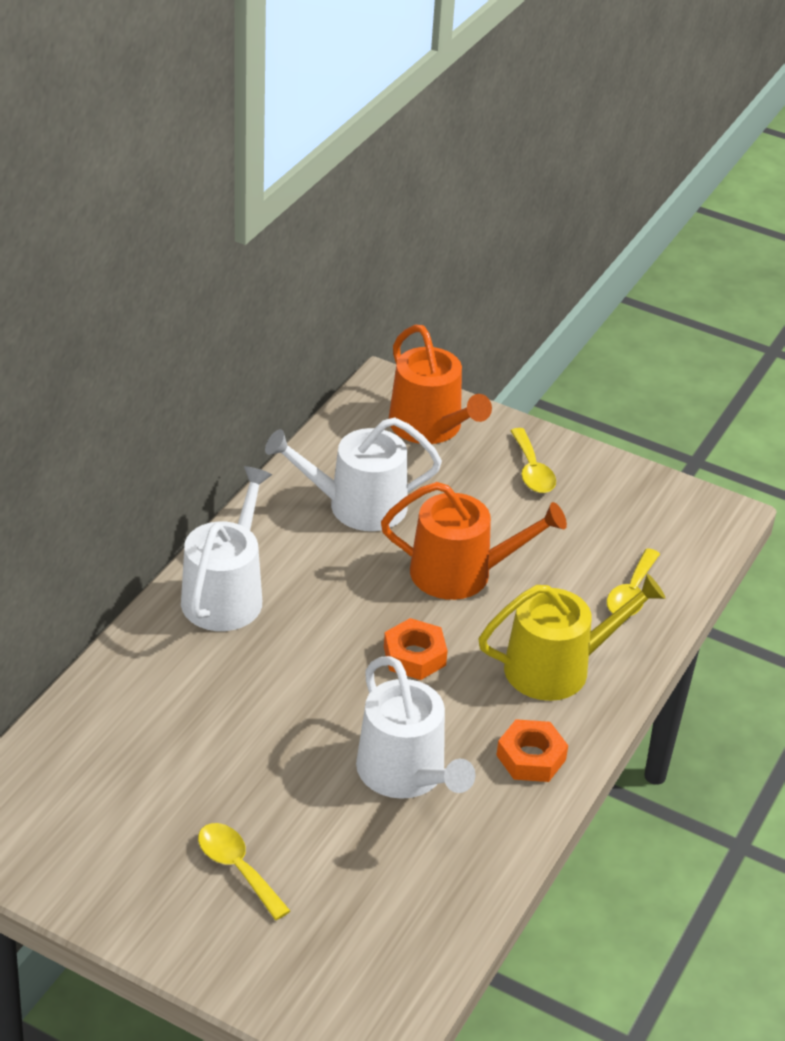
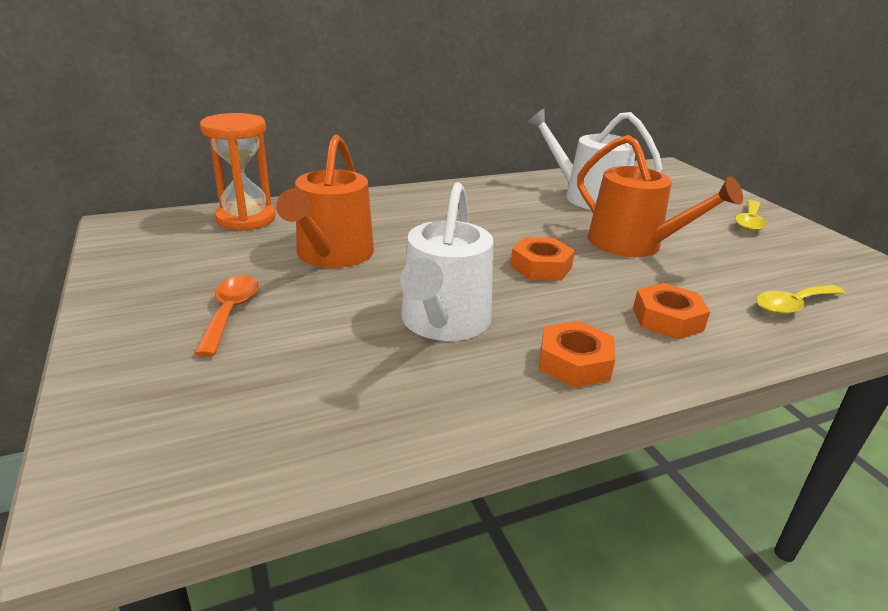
camera: 40 degrees right, 10 degrees down
(72, 749) = (246, 219): none -> orange hourglass
(226, 594) = (446, 199): white watering can -> none
(237, 868) = (230, 312): yellow spoon -> orange spoon
(430, 427) = (682, 186): orange watering can -> orange watering can (332, 255)
(557, 667) = (667, 319): yellow watering can -> orange nut

